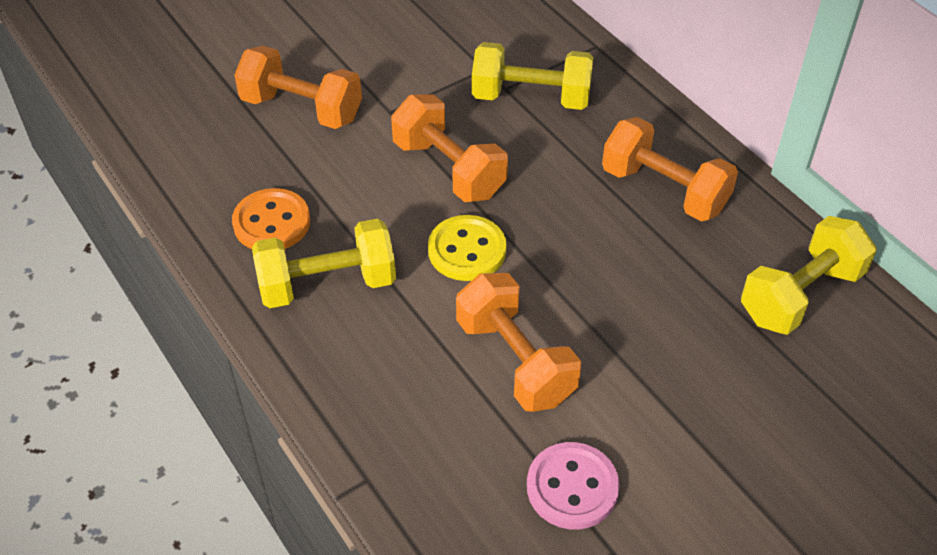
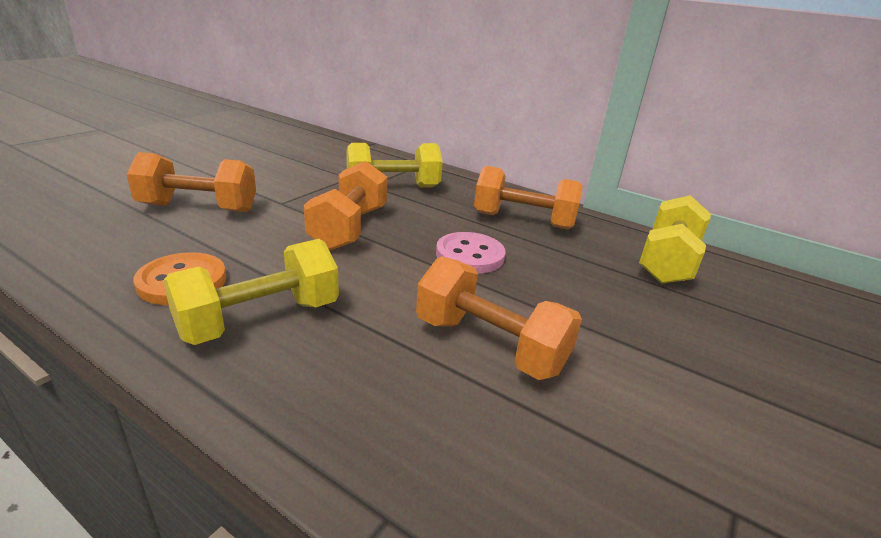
camera: 25 degrees left, 20 degrees down
(448, 169) = (349, 228): orange dumbbell -> orange dumbbell turned 75 degrees clockwise
(467, 250) = (393, 273): yellow button -> none
(572, 487) = (633, 450): pink button -> pink button (470, 255)

